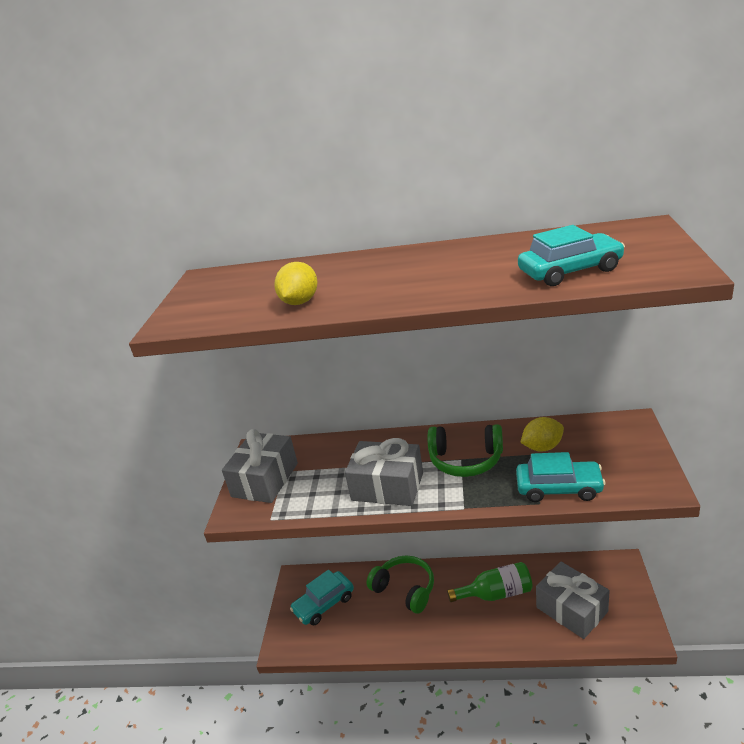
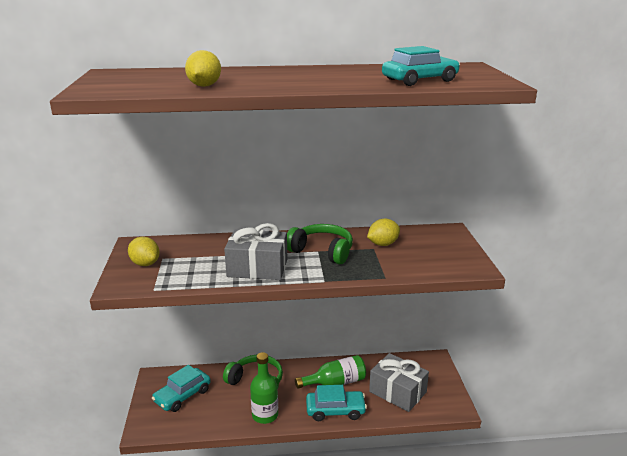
camera: 15 degrees left, 5 degrees down
(265, 480) = (145, 264): grey gift -> yellow lemon
(412, 634) = (265, 415): none -> green bottle
(466, 460) = (322, 251): green headphones -> green headphones turned 150 degrees counterclockwise
(559, 488) = (399, 268): turquoise car -> turquoise car (335, 410)

